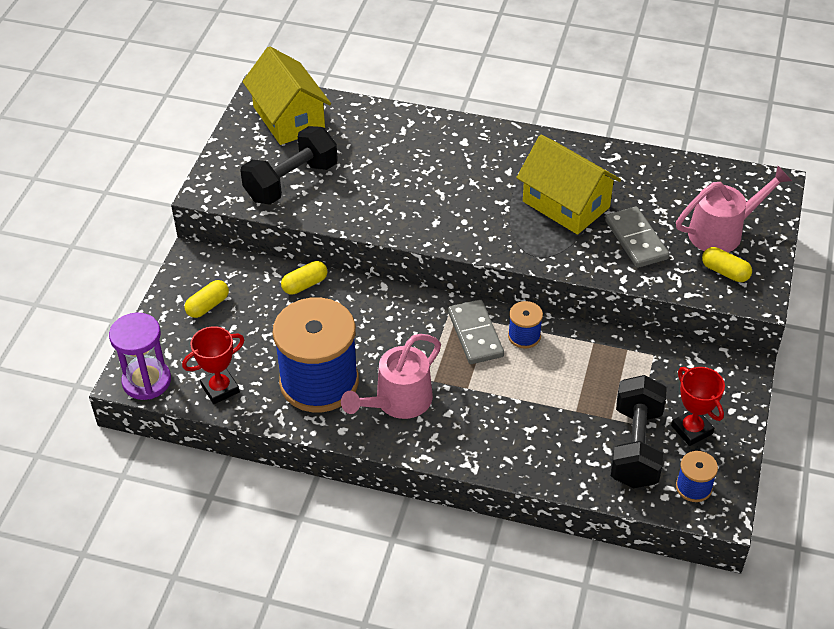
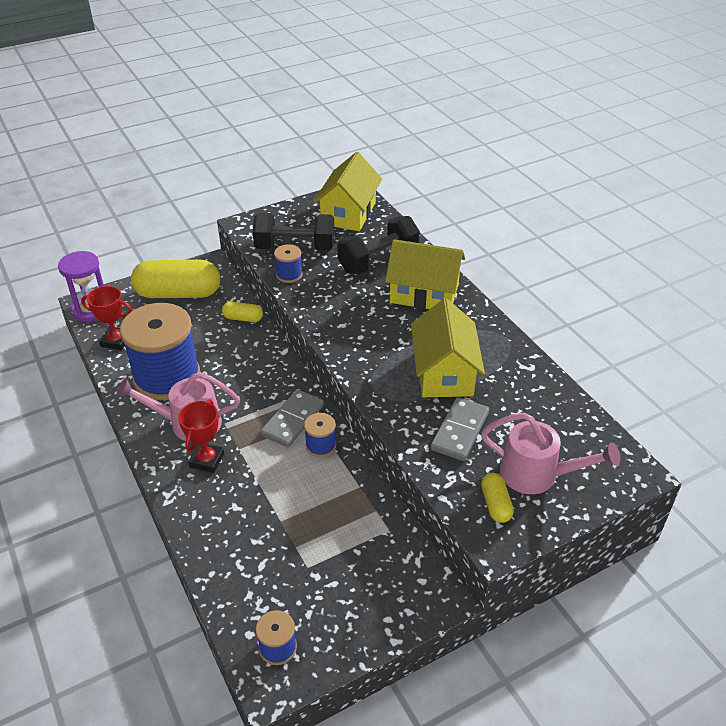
camera: 45 degrees right, 5 degrees down
(208, 306) = (178, 293): yellow capsule -> yellow capsule, size x2.17
(325, 210) = (289, 275): none -> blue spool
(460, 150) = (424, 294): none -> yellow house
(635, 447) = (282, 580): black dumbbell -> black dumbbell (378, 261)
(691, 430) = (337, 605): red trophy -> red trophy (207, 460)

